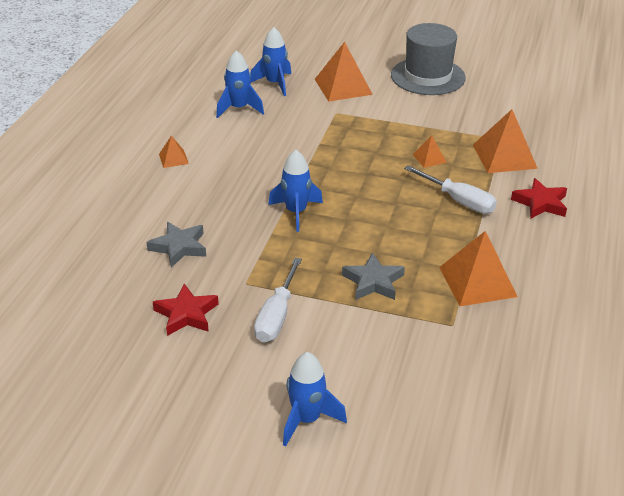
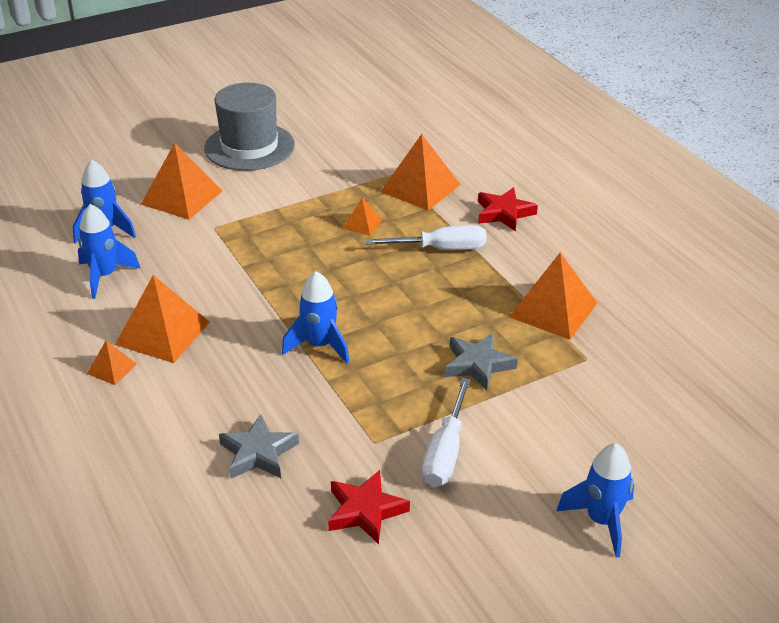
camera: 45 degrees left, 0 degrees up
(224, 155) = (162, 333): none -> orange pyramid
(277, 316) = (446, 452): white screwdriver -> white screwdriver turned 45 degrees clockwise

